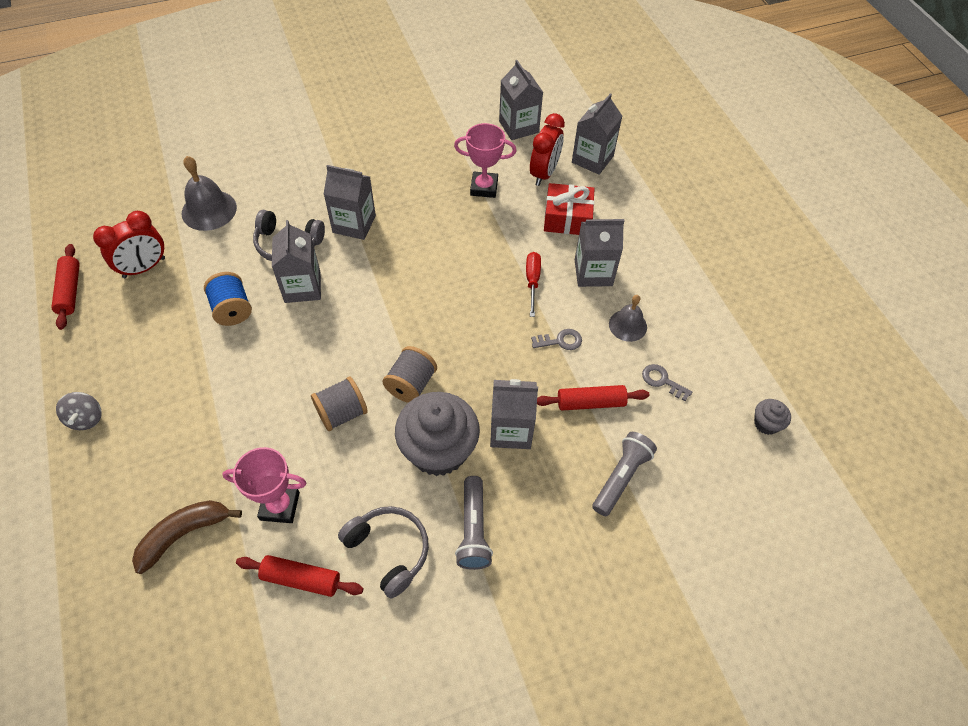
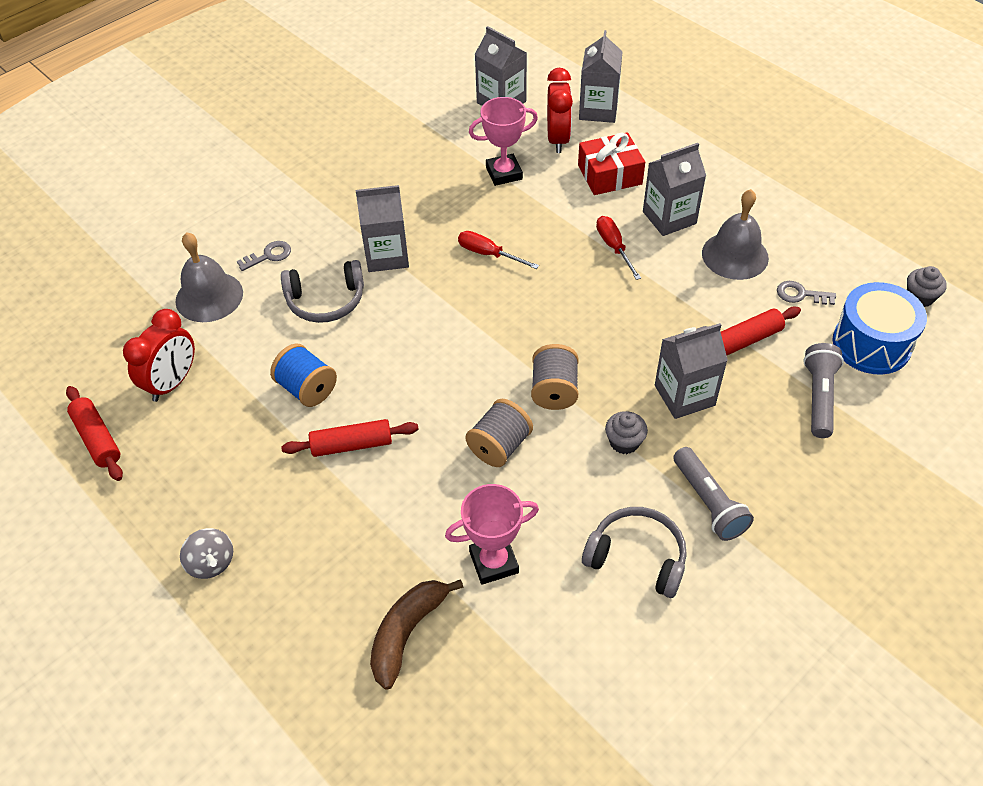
camera: 20 degrees left, 5 degrees down
(301, 579) = (564, 622): red rolling pin -> red rolling pin (352, 445)
(302, 287) = (372, 338): grey carton -> none
(430, 251) = (488, 254): none -> red screwdriver
(438, 450) = (624, 442): grey cupcake -> grey cupcake, size x0.44
(560, 341) = (679, 293): grey key -> grey key (269, 255)
(627, 325) = (735, 255): grey bell -> grey bell, size x1.54
(696, 449) = (871, 344): none -> blue drum

